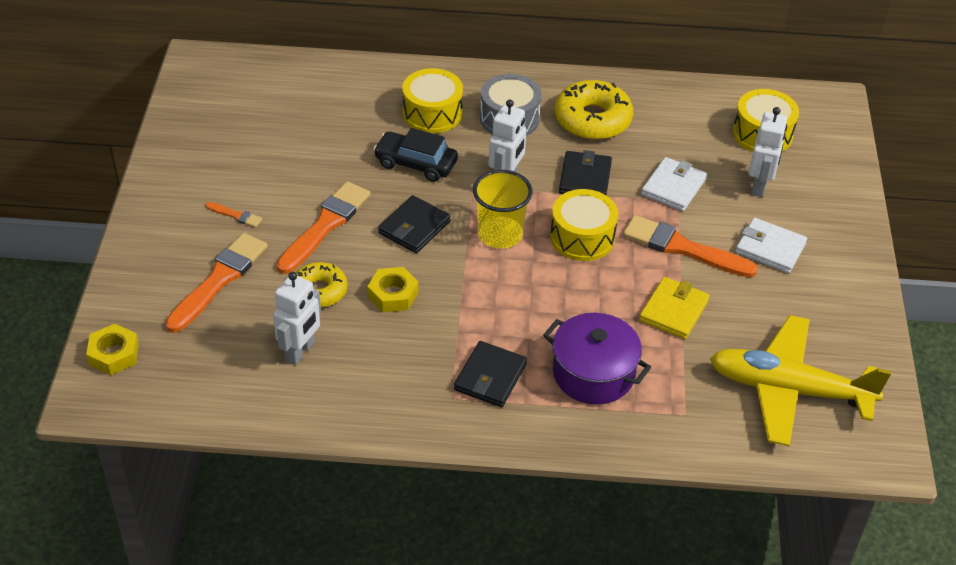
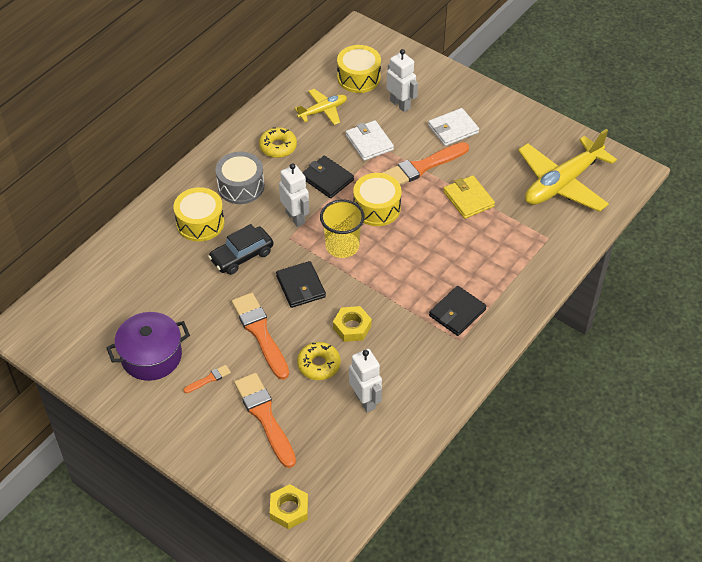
camera: 55 degrees left, 5 degrees up
(490, 377) = (457, 313): black wallet -> black wallet turned 75 degrees clockwise
(592, 120) = (278, 147): yellow donut -> yellow donut, size x0.63
(593, 373) = (489, 262): purple pot -> purple pot (151, 356)
(681, 129) = (323, 111): none -> yellow plane

